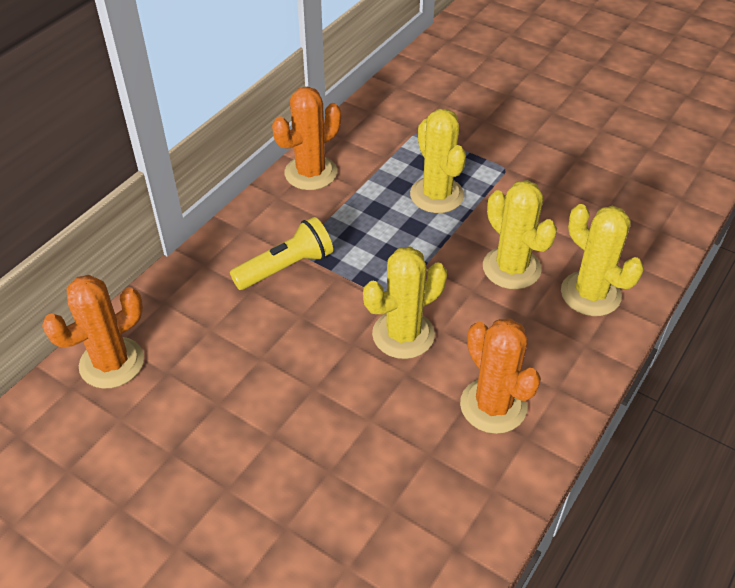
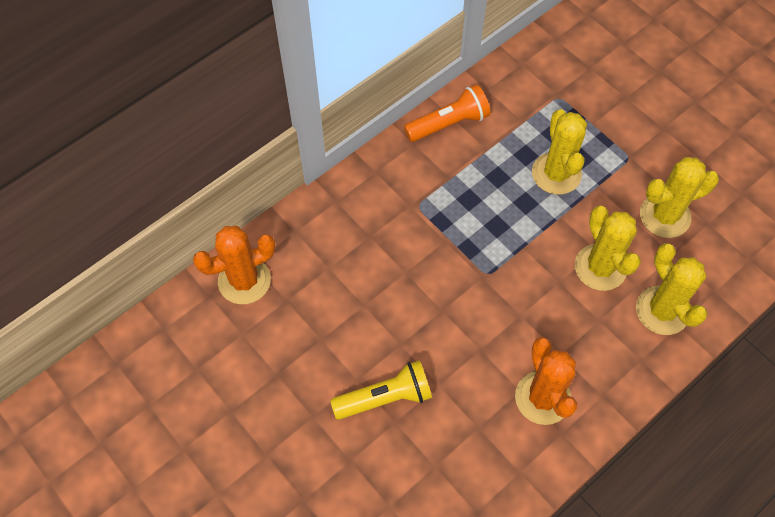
camera: 15 degrees right, 15 degrees up
(286, 267) = (404, 220): yellow flashlight -> yellow flashlight (385, 397)
(310, 173) = (449, 123): orange cactus -> orange flashlight
(403, 334) = (487, 312): yellow cactus -> yellow cactus (665, 216)

